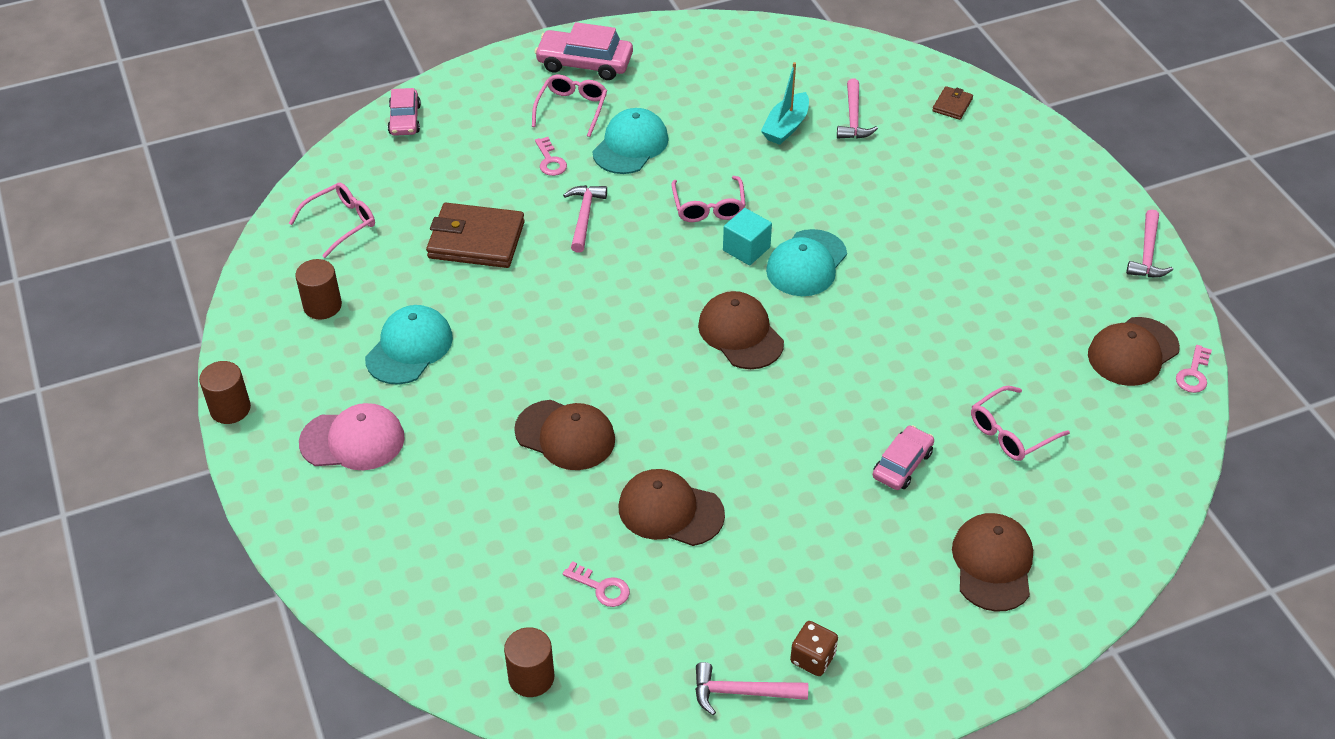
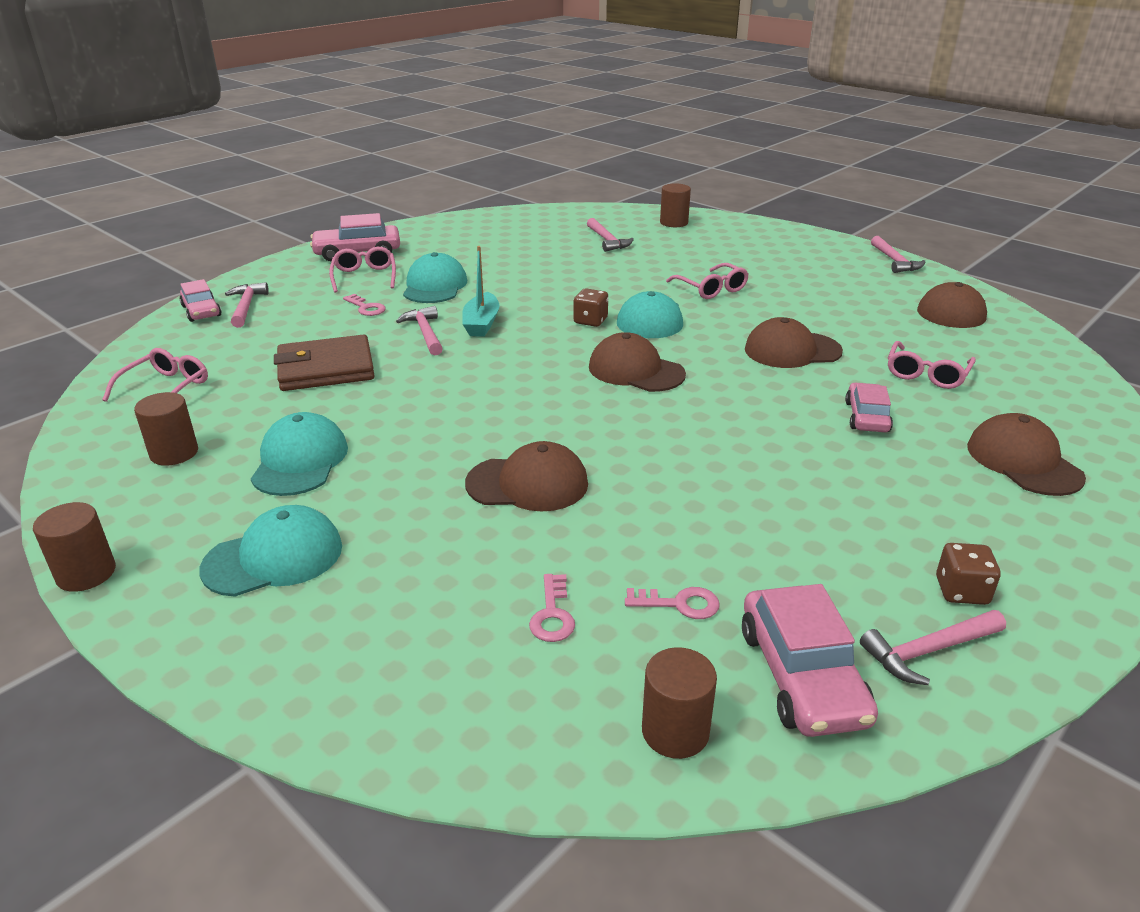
camera: 25 degrees left, 15 degrees down
(353, 440) = (274, 557): pink cap -> turquoise cap
(445, 125) = (246, 306): none -> pink hammer
(640, 674) = (801, 675): none -> pink car
(670, 511) = (691, 512): brown cap -> brown cap (792, 350)
(708, 207) = (534, 305): pink glasses -> pink glasses (711, 289)
(746, 249) = (590, 321): turquoise cube -> brown dice
(786, 127) = (558, 254): turquoise boat -> turquoise boat (481, 324)
(952, 105) = (674, 223): brown wallet -> brown cylinder
(1193, 374) = (1008, 310): pink key -> pink key (552, 614)

